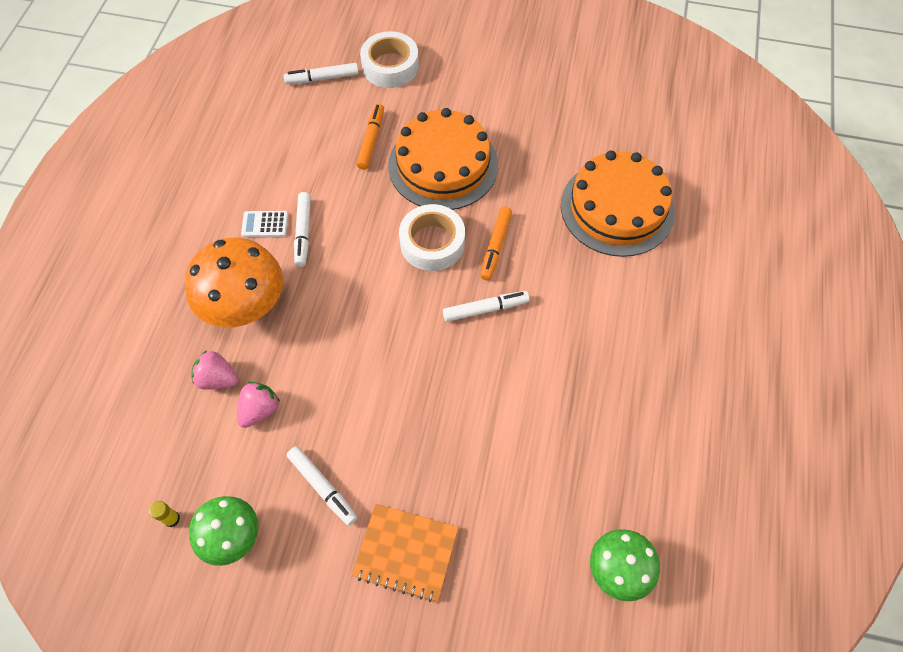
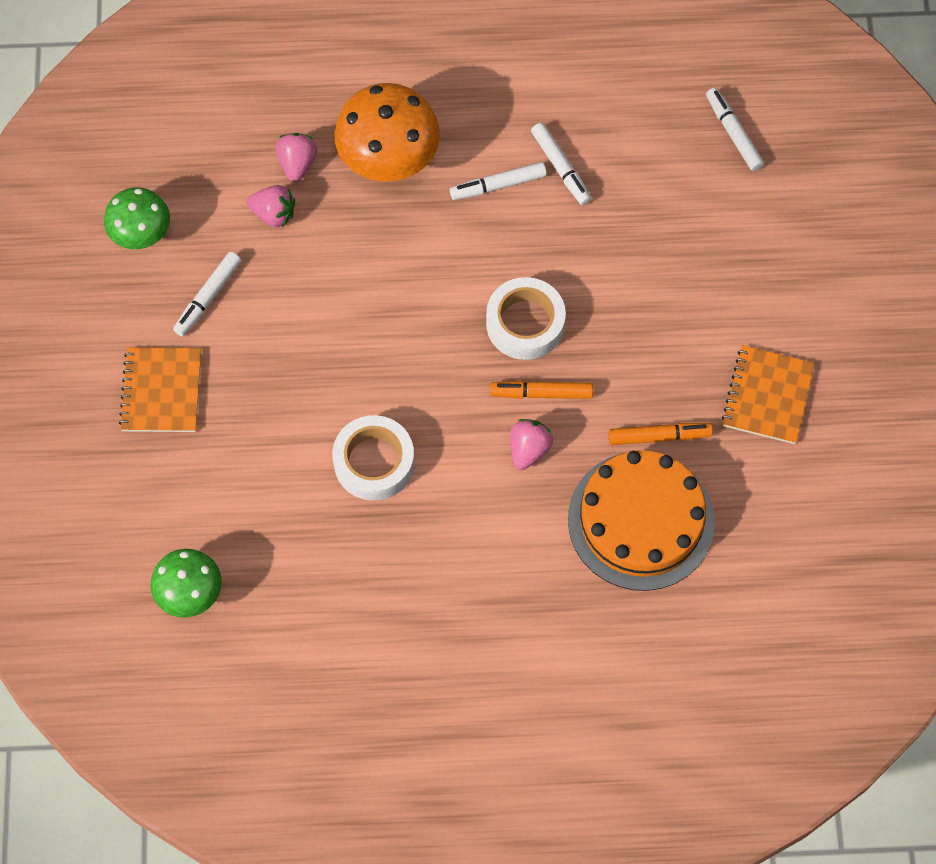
camera: 75 degrees right, 5 degrees up
(172, 519) = (146, 176): yellow glue stick -> none
(265, 224) = (497, 143): white calculator -> none
(371, 140) = (653, 217): orange marker -> orange marker (659, 436)
(390, 66) = (781, 204): white tape -> white tape (374, 462)
(443, 165) = (642, 307): orange cake -> none
(485, 309) = (453, 401): white marker -> white marker (560, 167)
(536, 111) = (767, 396): none -> orange notebook
(541, 266) = (528, 449): none -> pink strawberry

